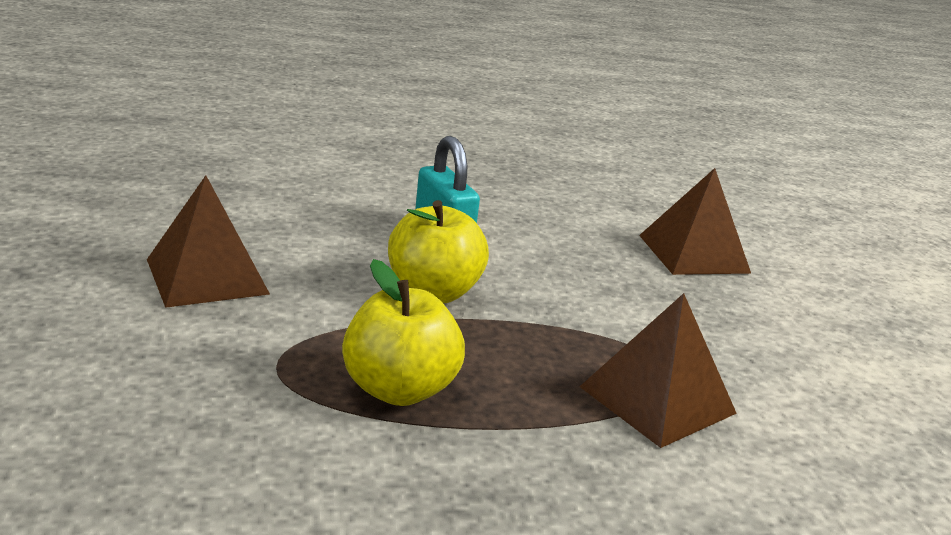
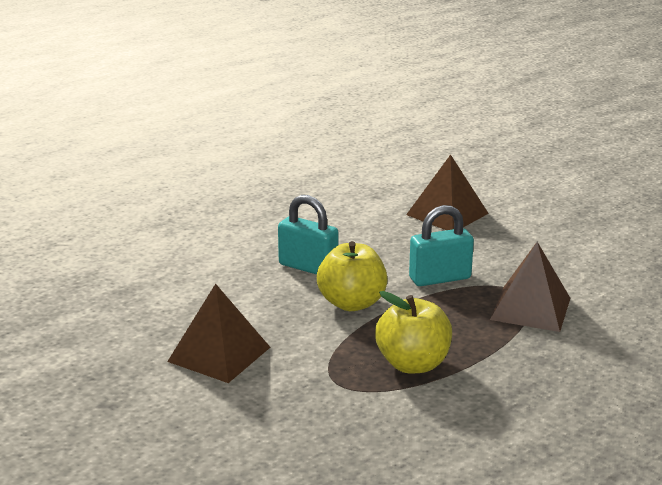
camera: 30 degrees left, 0 degrees up
(582, 313) = (440, 278): none -> turquoise padlock

